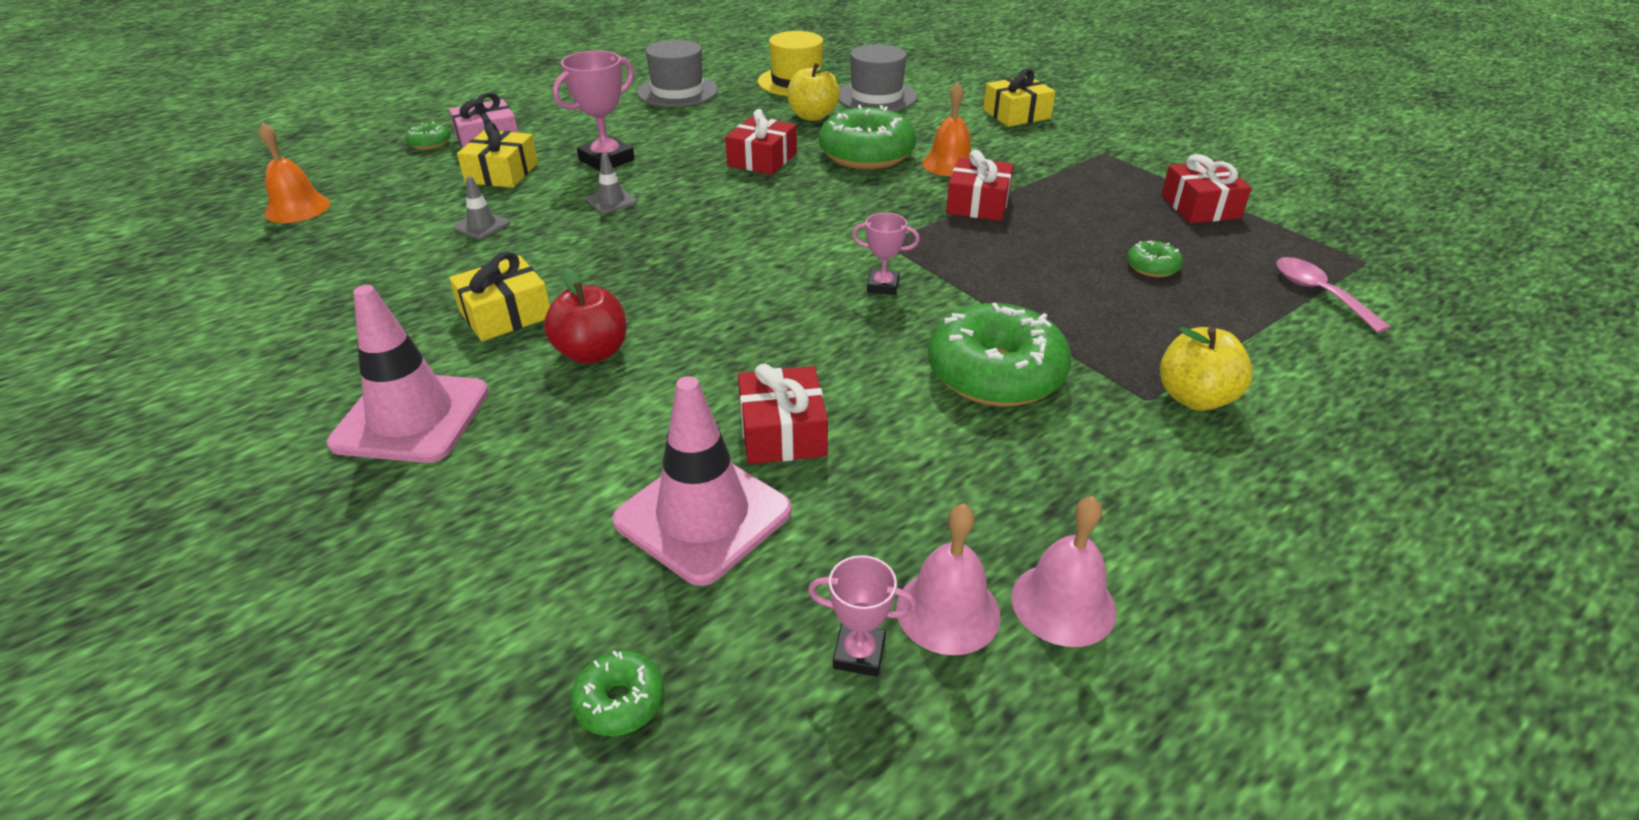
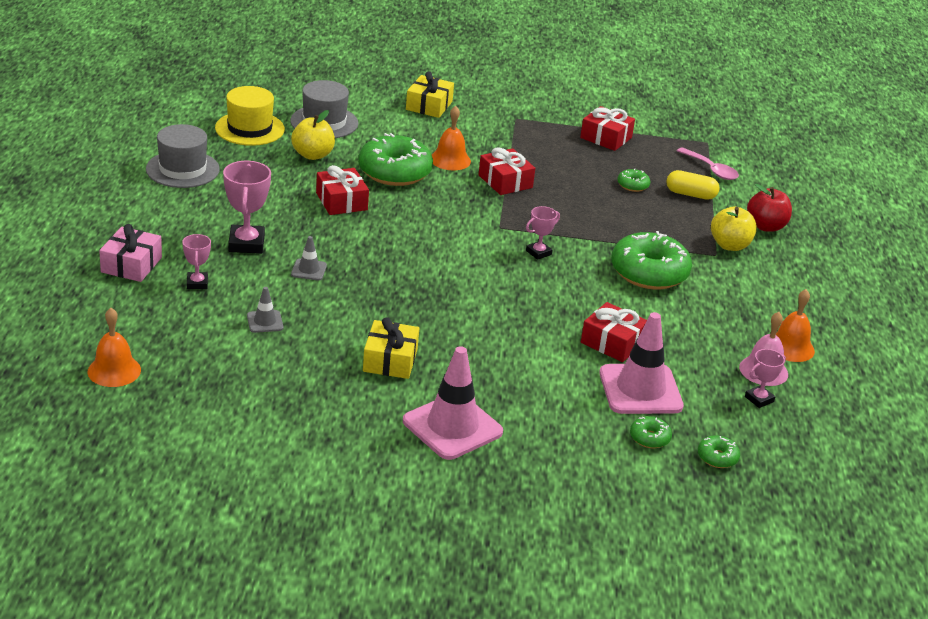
camera: 50 degrees left, 5 degrees down
(430, 143) = (92, 285): green donut -> green donut (649, 438)
(502, 173) = (197, 283): yellow gift -> pink trophy
(592, 353) = (471, 354): red apple -> red apple (766, 226)
(1063, 603) = (790, 347): pink bell -> orange bell
(1231, 310) = (690, 194): none -> yellow capsule
(1319, 294) = (711, 169): pink spoon -> pink spoon turned 150 degrees counterclockwise

